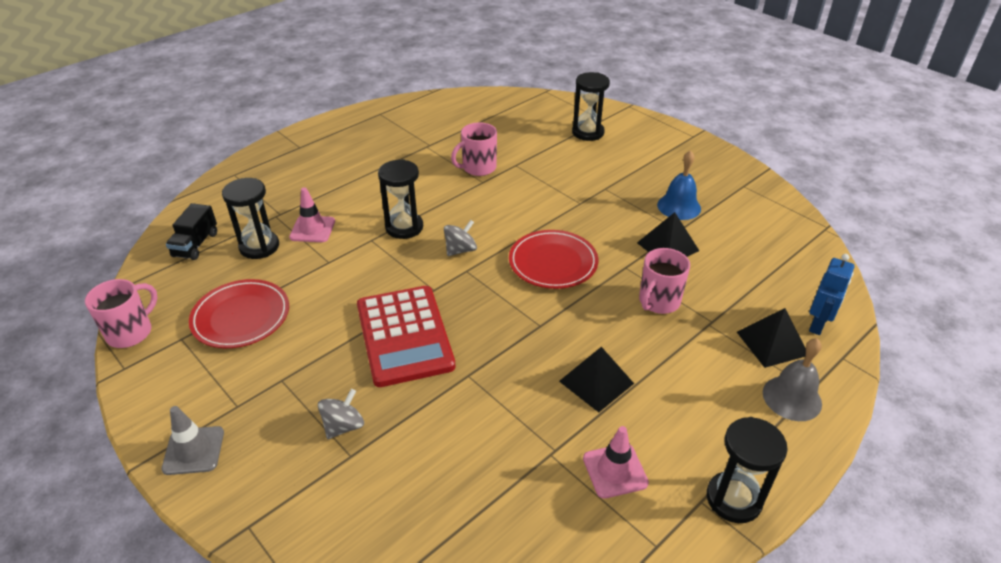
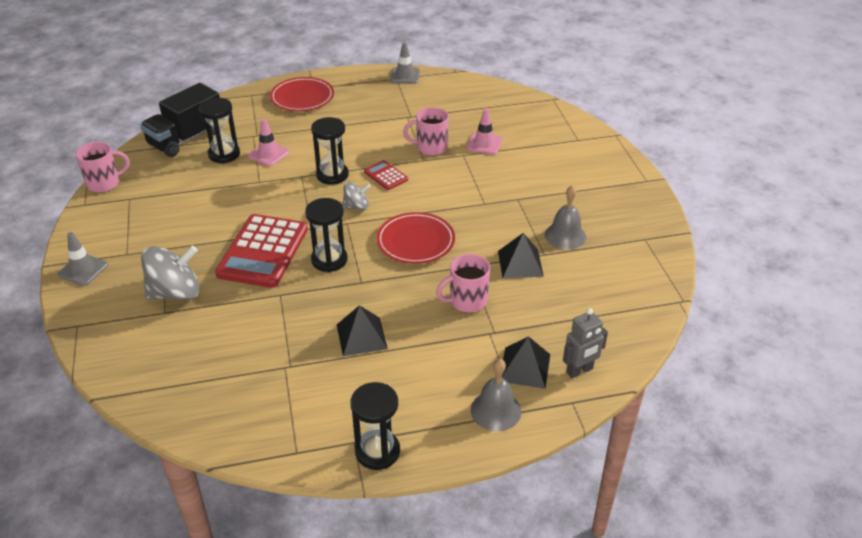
camera: 30 degrees right, 0 degrees up
(196, 245) = (186, 138): black truck -> black truck, size x1.75
(241, 317) = (174, 198): red plate -> red plate (302, 97)
(343, 426) = (175, 293): grey spinning top -> grey spinning top, size x1.80
(386, 109) = (405, 76): none -> grey traffic cone
(460, 209) = (386, 176): none -> red calculator
(588, 132) = (552, 147): black hourglass -> black hourglass (329, 260)
(615, 470) = (316, 396): pink traffic cone -> pink traffic cone (484, 144)
(679, 206) = (565, 235): blue bell -> grey bell
(817, 325) = (579, 371): blue robot -> grey robot

